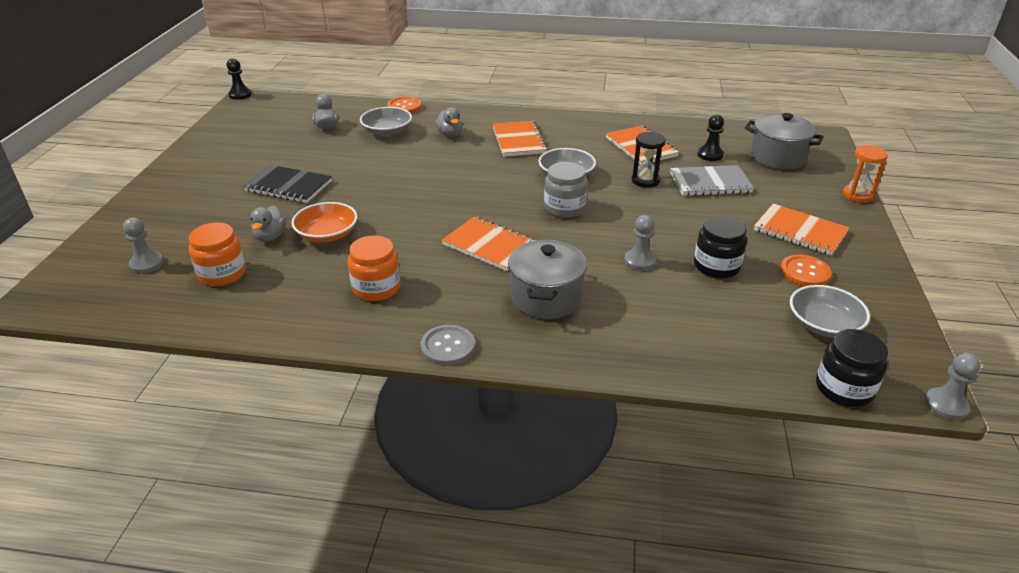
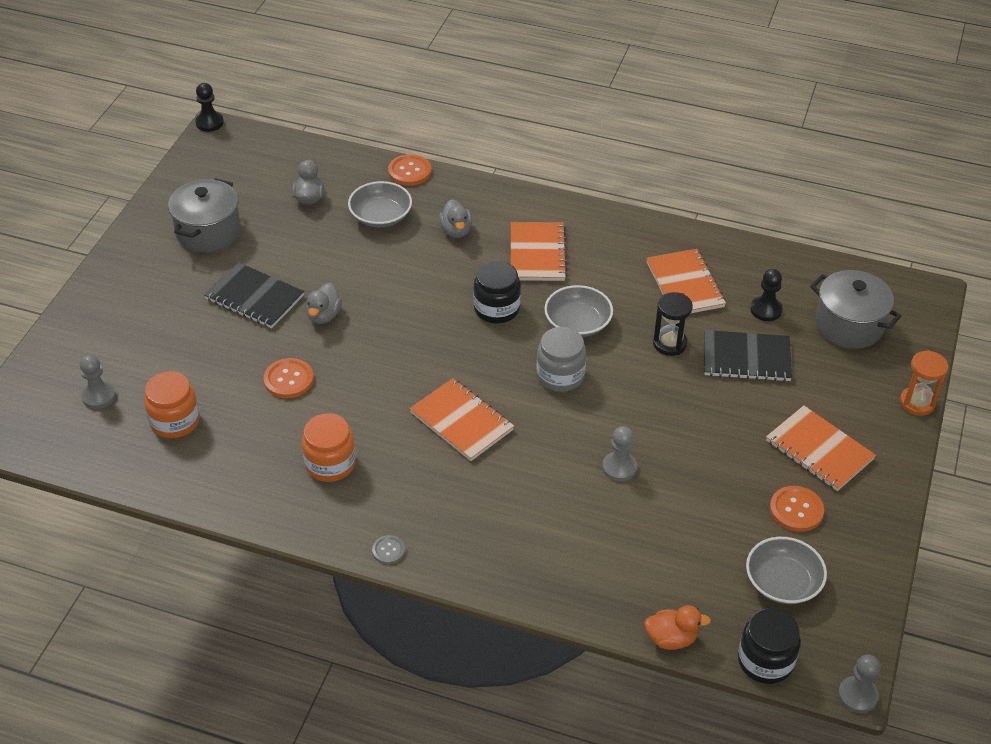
camera: 10 degrees right, 10 degrees up
(270, 237) = (228, 374): grey duck -> grey duck (324, 315)
(327, 234) = (288, 379): orange bowl -> orange button
(447, 346) = (388, 550): grey button -> grey button, size x0.60
(546, 297) = (503, 503): grey pot -> grey pot (208, 232)
(710, 183) = (746, 358): grey notebook -> black notebook
(716, 266) = (701, 487): black jar -> black jar (496, 309)
(747, 382) = (671, 638): none -> orange duck

